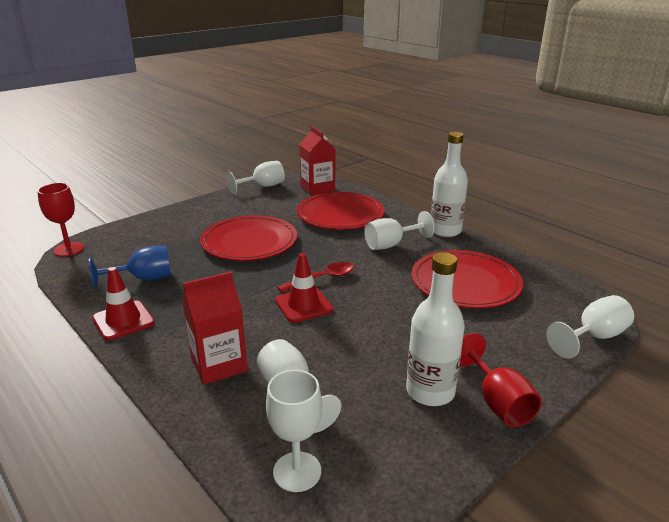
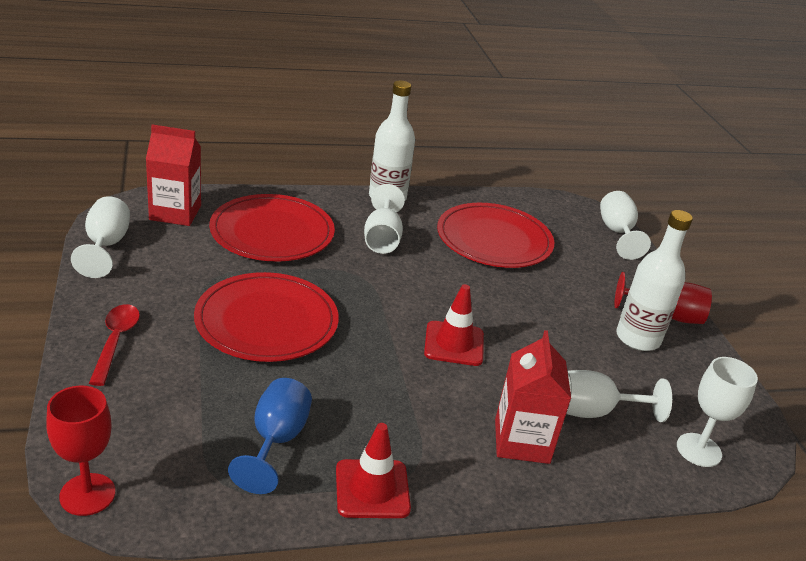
camera: 65 degrees left, 5 degrees up
(322, 278) = (411, 310): red spoon -> red spoon (115, 341)

